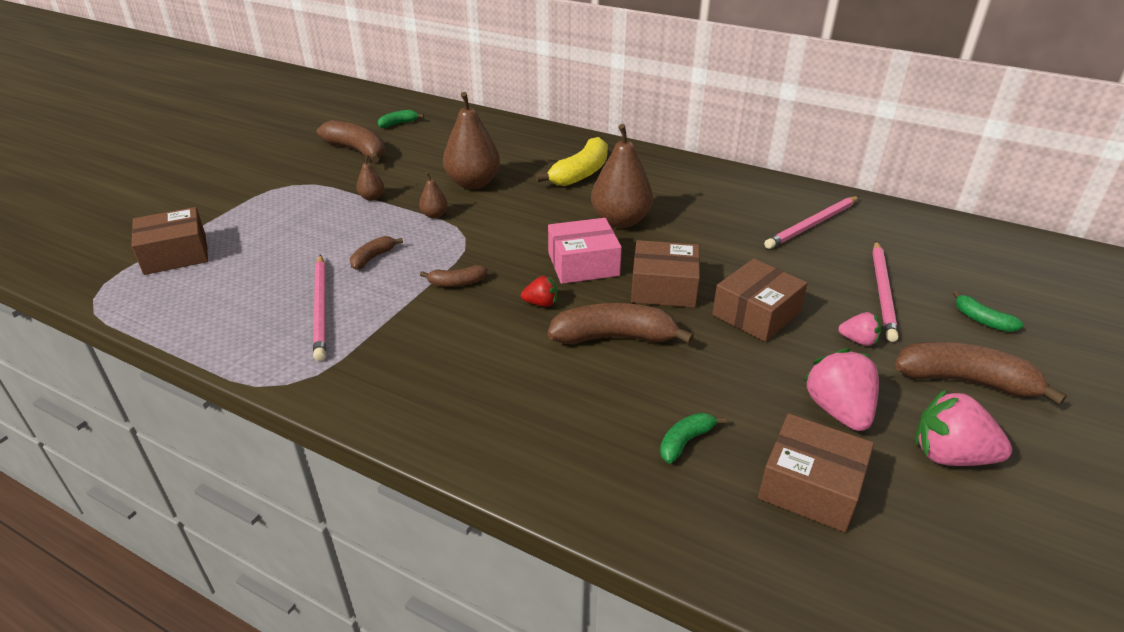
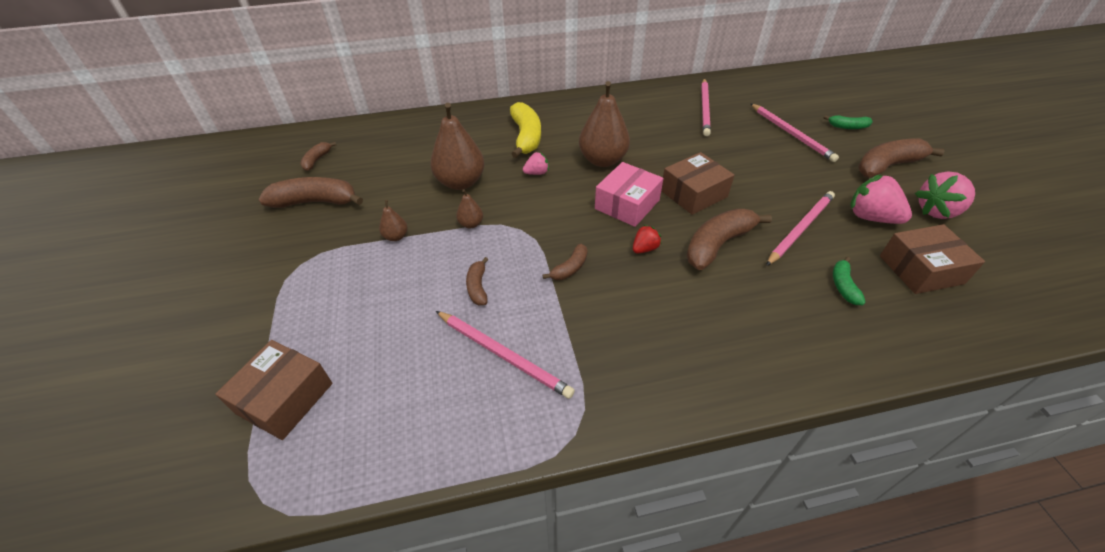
camera: 40 degrees left, 10 degrees up
(398, 124) = (317, 160): green banana -> brown banana
(728, 373) = (800, 229): none -> pink pencil
(756, 314) = (759, 182): brown box -> none
(858, 340) = (822, 170): pink strawberry -> pink strawberry (536, 173)

